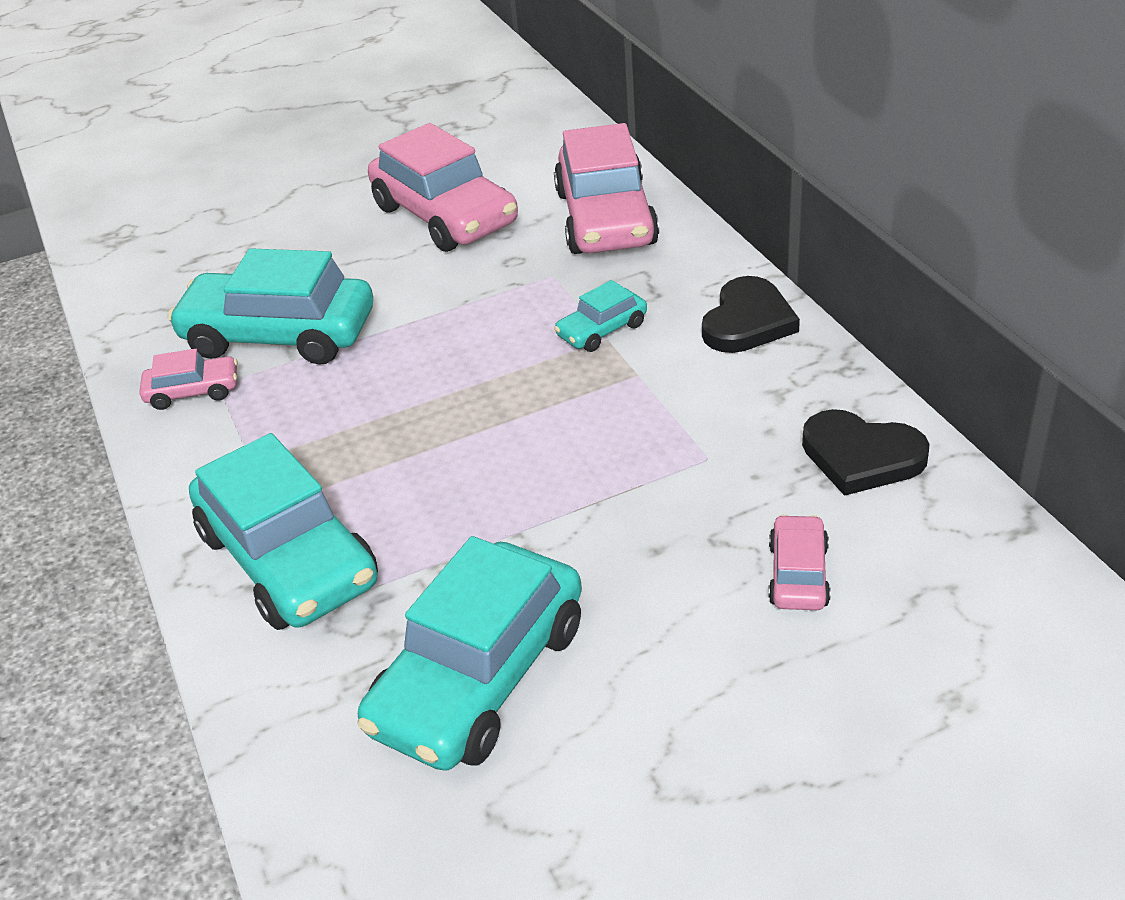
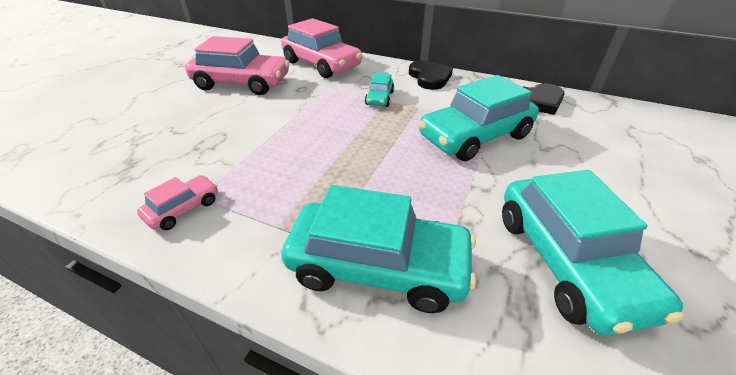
camera: 45 degrees left, 0 degrees up
(279, 335) = (210, 158): turquoise car -> turquoise car (475, 136)
(798, 574) = (590, 145): pink car -> none

